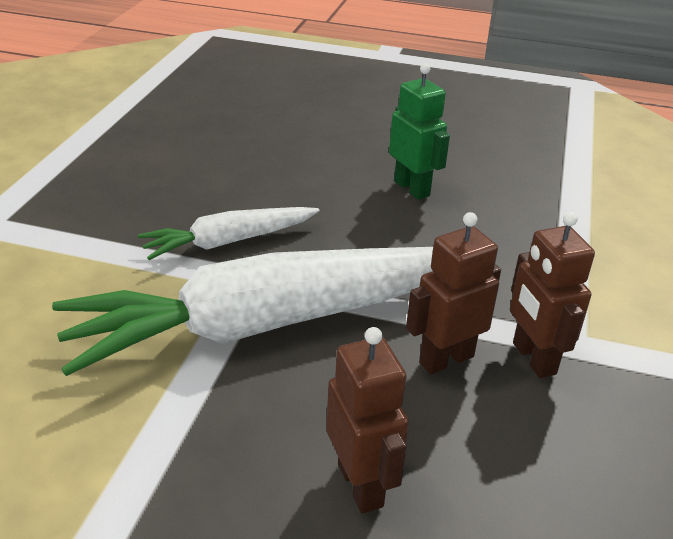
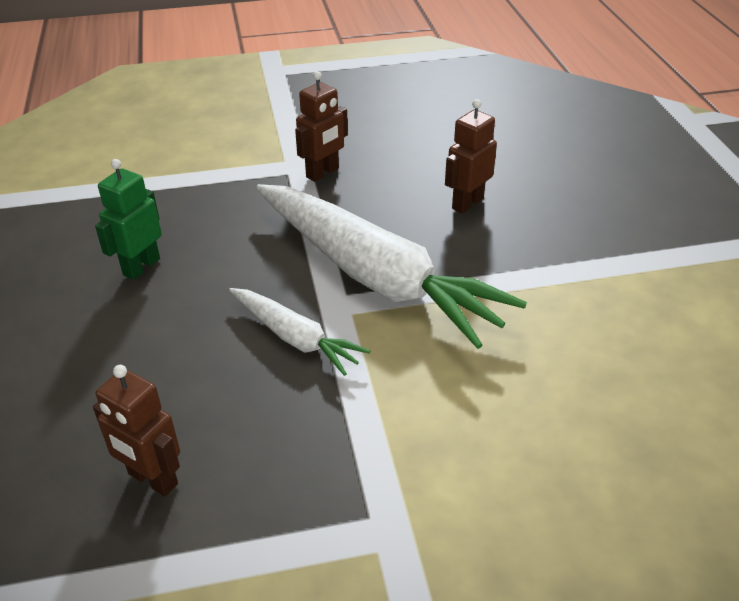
camera: 115 degrees left, 5 degrees up
(446, 359) = (349, 201): brown robot -> brown robot (152, 479)

